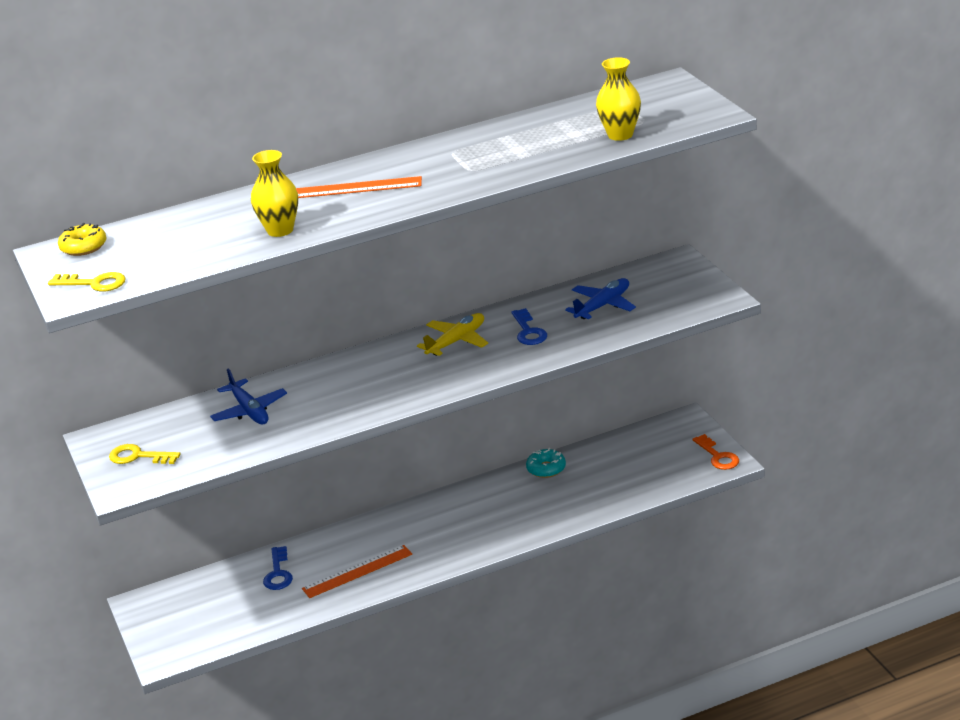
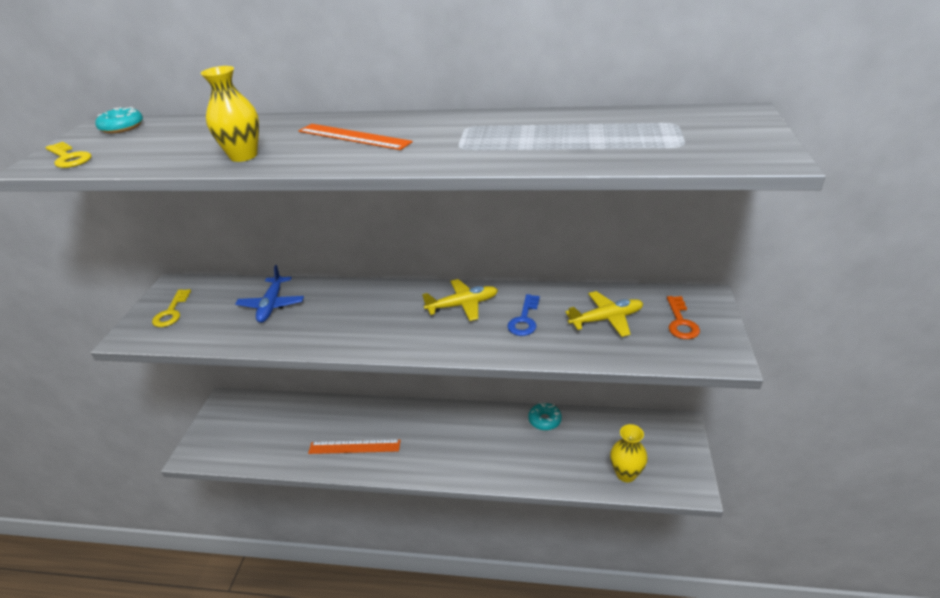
camera: 30 degrees right, 5 degrees up
(83, 247) = (122, 127): yellow donut -> turquoise donut
(138, 456) = (171, 312): yellow key -> yellow key turned 135 degrees counterclockwise
(278, 573) = (311, 420): blue key -> none
(603, 305) = (606, 319): blue plane -> yellow plane
(620, 135) = (642, 152): yellow vase -> yellow vase (626, 474)
(718, 456) = (687, 477): orange key -> orange key (681, 322)

